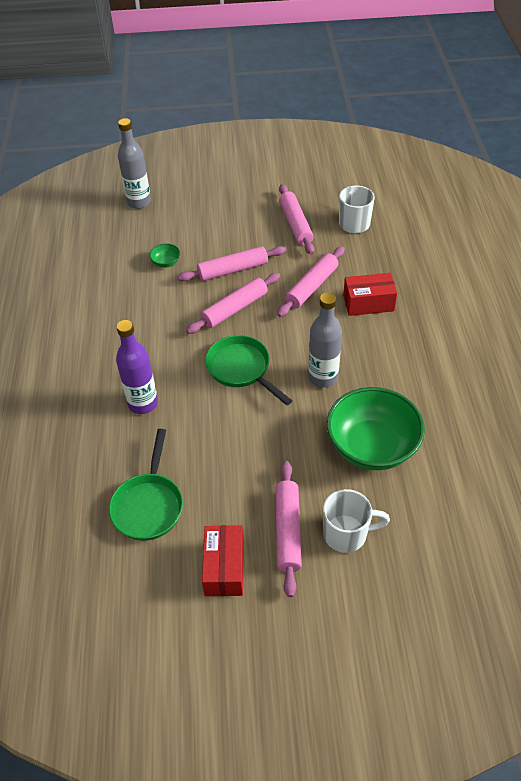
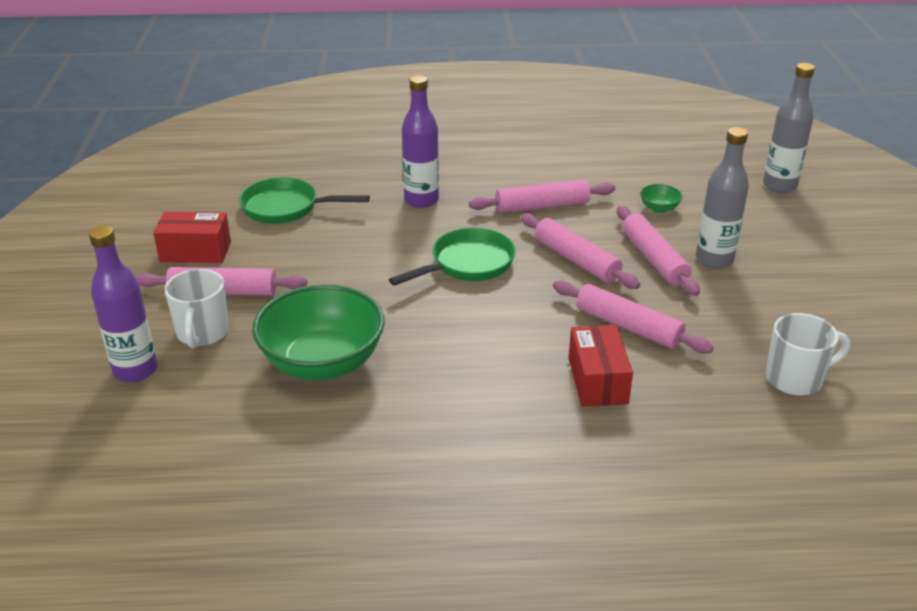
camera: 90 degrees right, 15 degrees down
(296, 224) = (773, 317): pink rolling pin -> pink rolling pin (542, 206)
(323, 377) = (447, 328): grey bottle -> grey bottle (714, 260)
(400, 572) = (135, 370): none -> purple bottle

